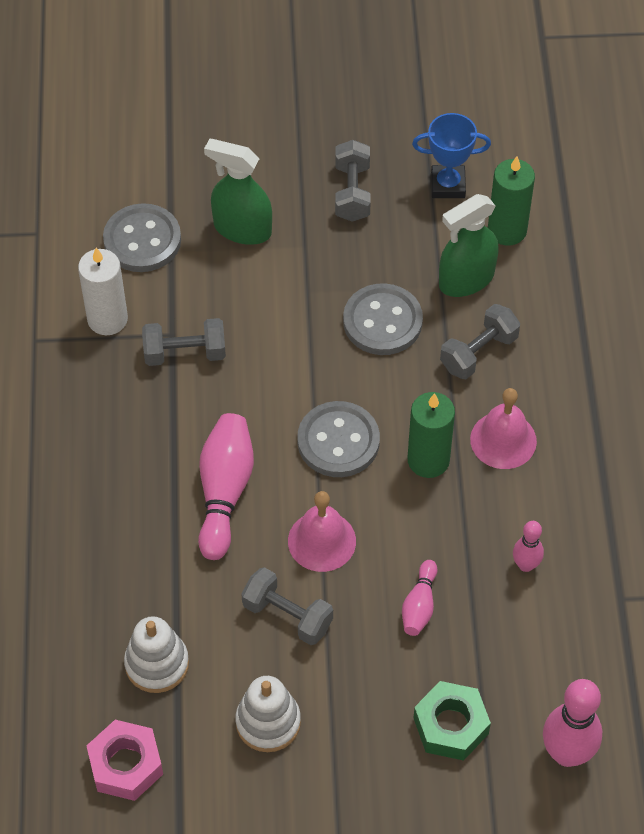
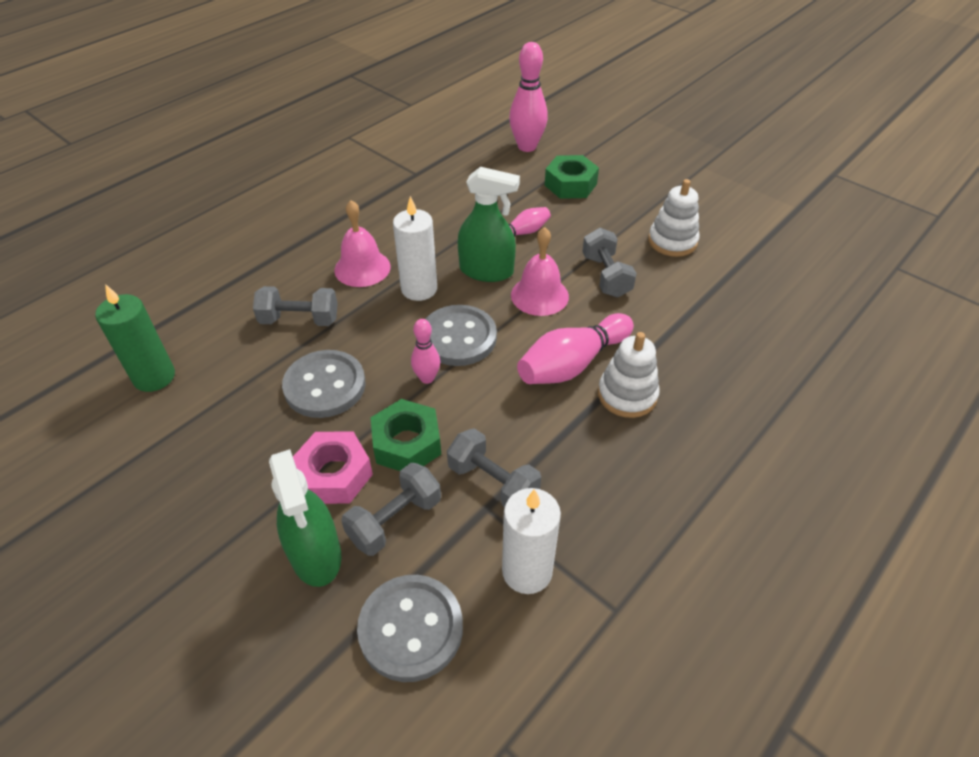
camera: 135 degrees left, 10 degrees down
(126, 765) = (783, 274): pink nut -> pink nut (334, 474)
(157, 664) = (718, 306): white stacking toy -> white stacking toy (627, 395)
(272, 331) = (407, 443): none -> green nut
(352, 192) = (193, 505): grey dumbbell -> grey dumbbell (395, 520)
(428, 460) = (419, 289): green candle -> white candle
(448, 185) = (127, 444): blue trophy -> none
(466, 279) = (232, 368): green spray bottle -> green spray bottle (486, 271)
(525, 565) = (440, 212): pink bowling pin -> pink bowling pin (427, 378)

